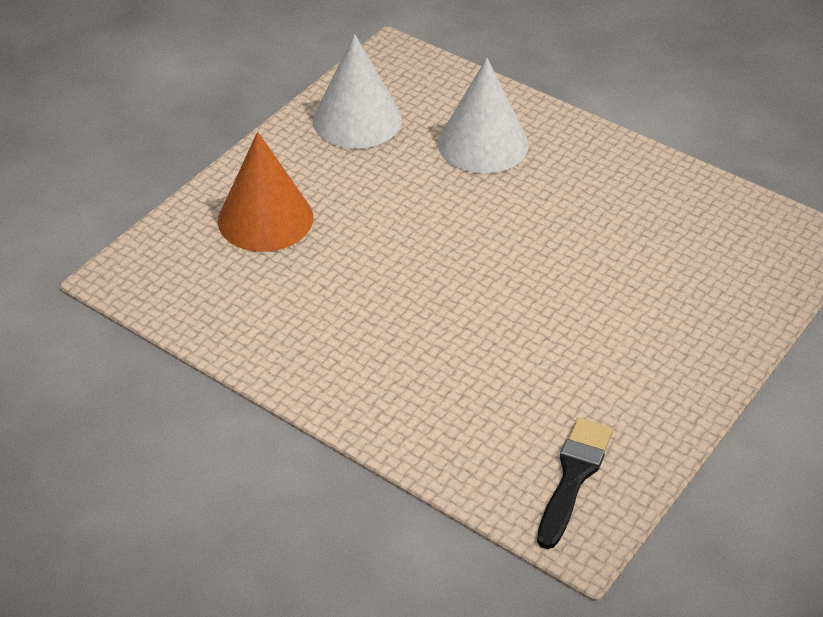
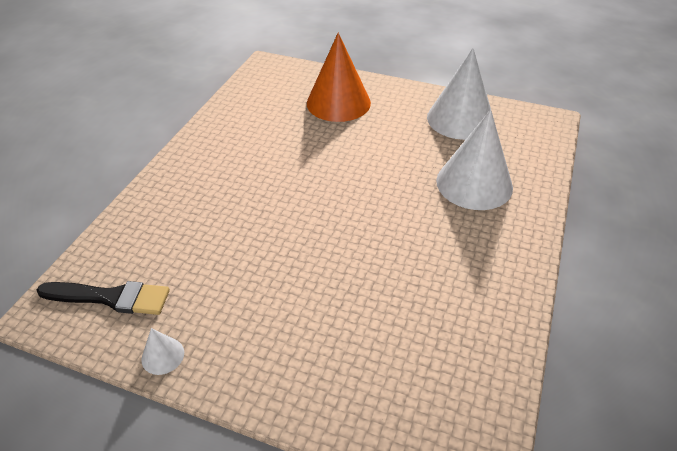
camera: 75 degrees right, 0 degrees up
(667, 432) = (163, 356): none -> white cone

